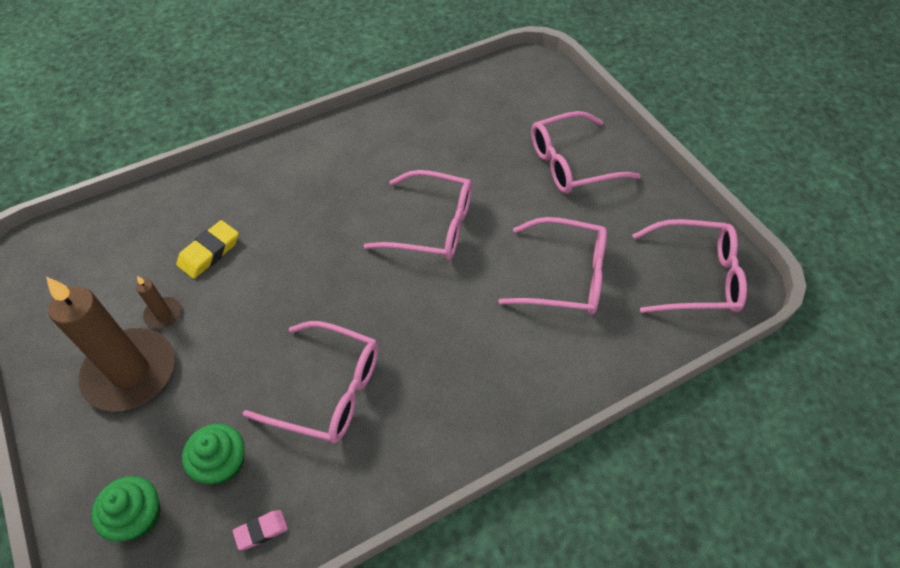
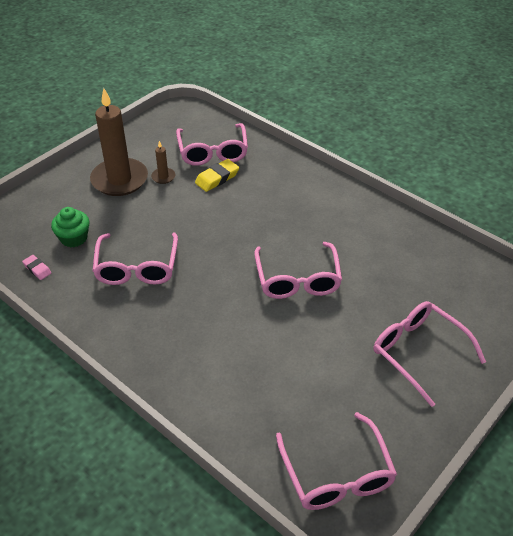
camera: 70 degrees right, 10 degrees down
(138, 517) = (34, 217): green cupcake -> none
(209, 252) = (217, 178): yellow eraser -> yellow eraser turned 60 degrees counterclockwise
(564, 276) = (290, 374): pink glasses -> pink glasses (213, 151)

